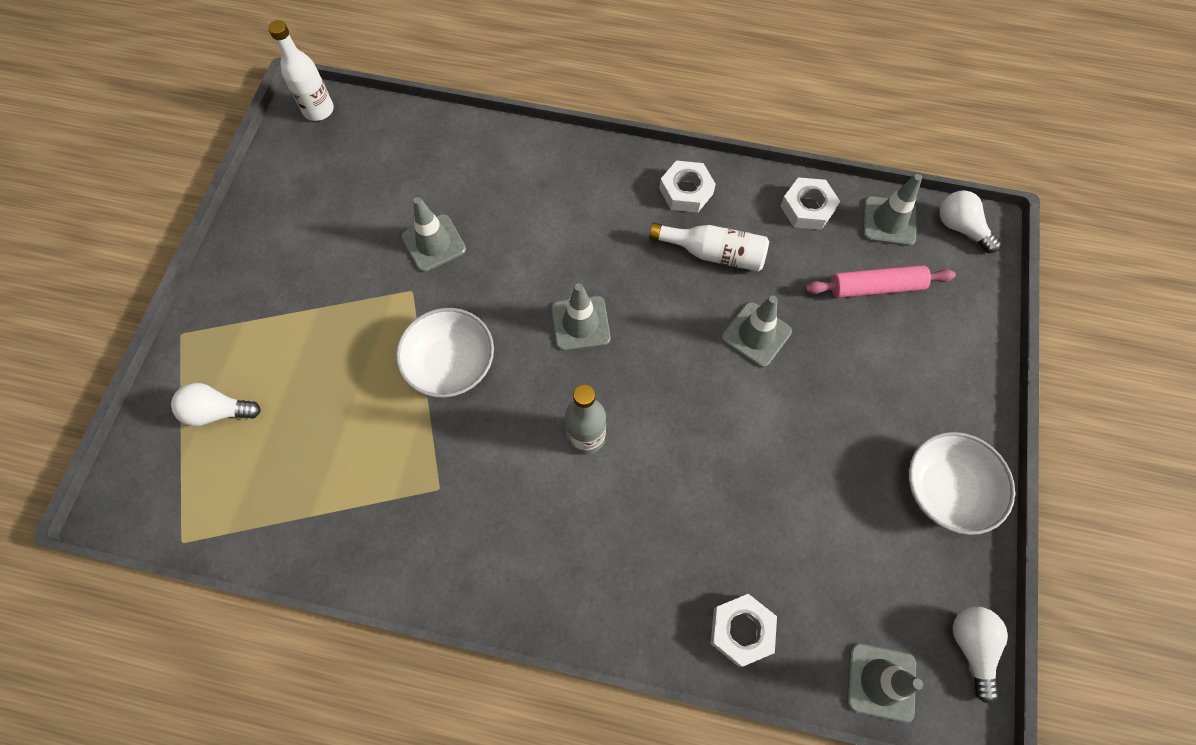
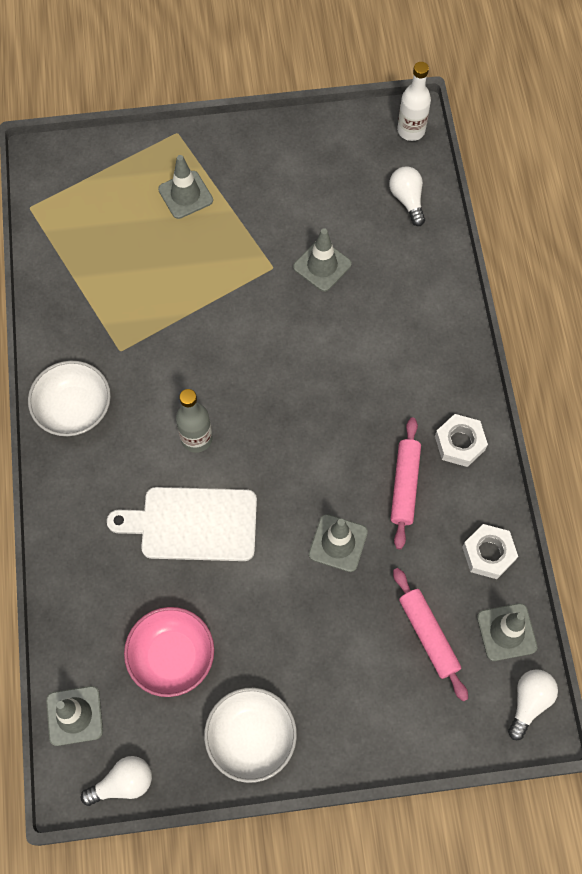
camera: 70 degrees right, 0 degrees up
(218, 411) = (127, 184): white light bulb -> white light bulb (407, 200)
(451, 364) = (221, 320): white bowl -> white bowl (74, 408)
(580, 323) = (293, 401): grey traffic cone -> grey traffic cone (185, 195)
(688, 473) = (193, 524): none -> white cutting board
(714, 253) = (404, 485): white bottle -> pink rolling pin
(741, 630) = (82, 600): white nut -> none
(837, 546) = (172, 656): none -> pink bowl

